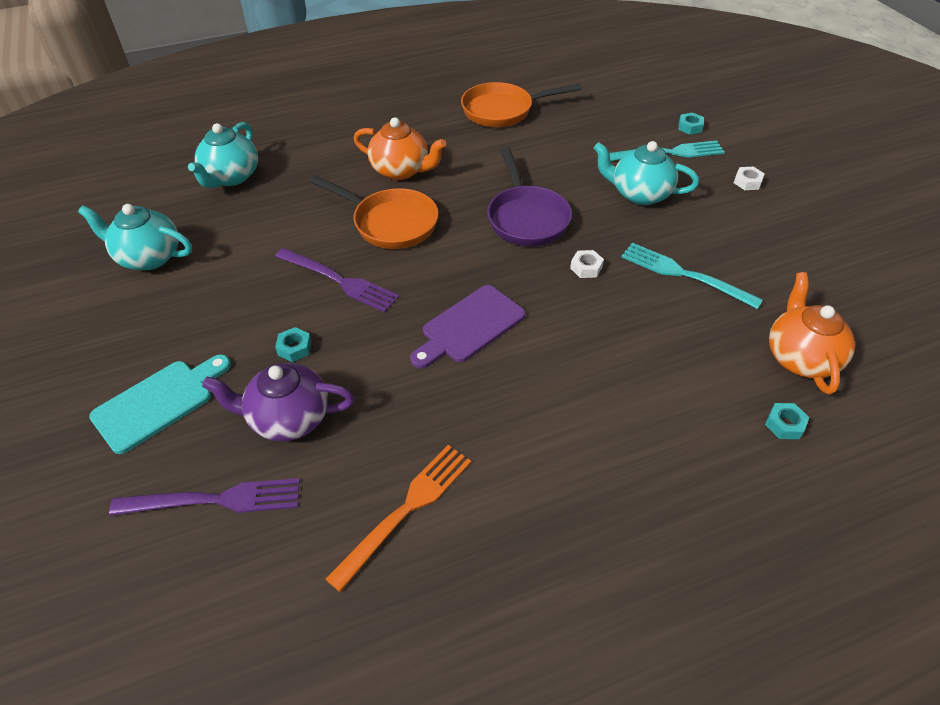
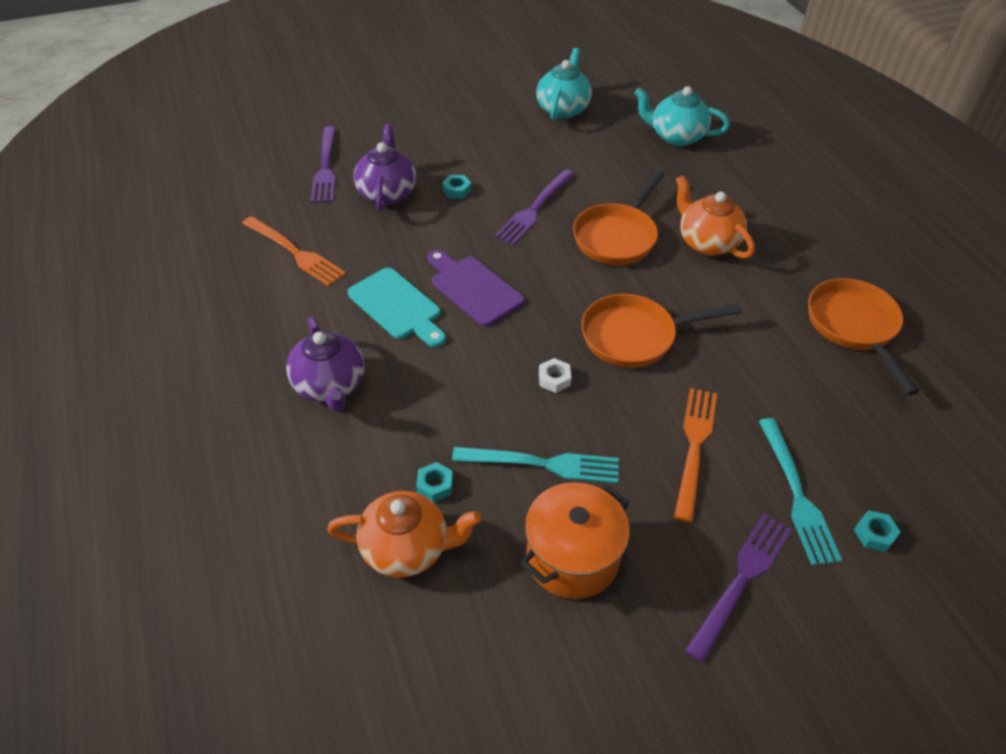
camera: 90 degrees right, 0 degrees up
(158, 402) = (411, 134): turquoise cutting board -> turquoise cutting board (397, 306)
(401, 170) = (707, 242): orange teapot -> orange teapot turned 120 degrees clockwise
(526, 218) = (635, 336): purple pan -> orange pan
(630, 438) = (330, 386): none -> purple teapot
(639, 194) = (694, 446): turquoise teapot -> orange fork
(683, 274) = (544, 464): turquoise fork -> turquoise fork turned 60 degrees clockwise
(747, 182) = (741, 579): white nut -> purple fork
(765, 259) = (572, 558): none -> orange pot
(784, 424) = (322, 508): turquoise nut -> turquoise nut (435, 485)

